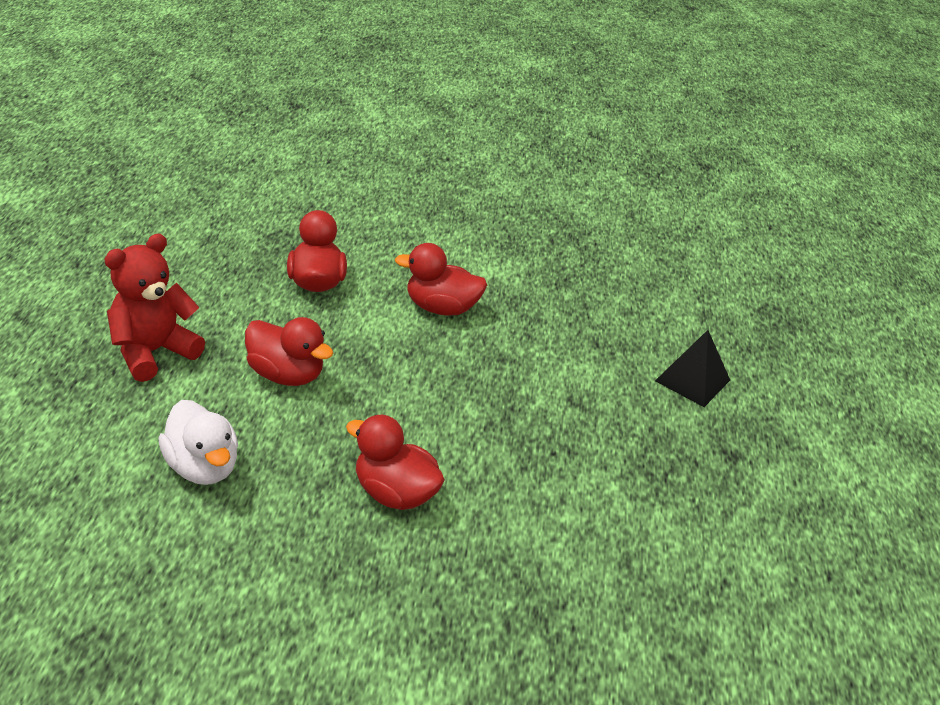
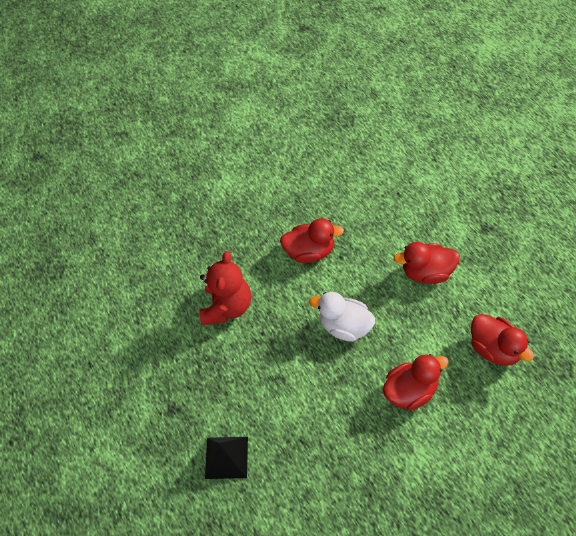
camera: 155 degrees right, 20 degrees up
(153, 352) = (497, 233): red teddy bear -> red teddy bear (227, 307)
(202, 467) = (397, 200): white duck -> white duck (345, 326)

